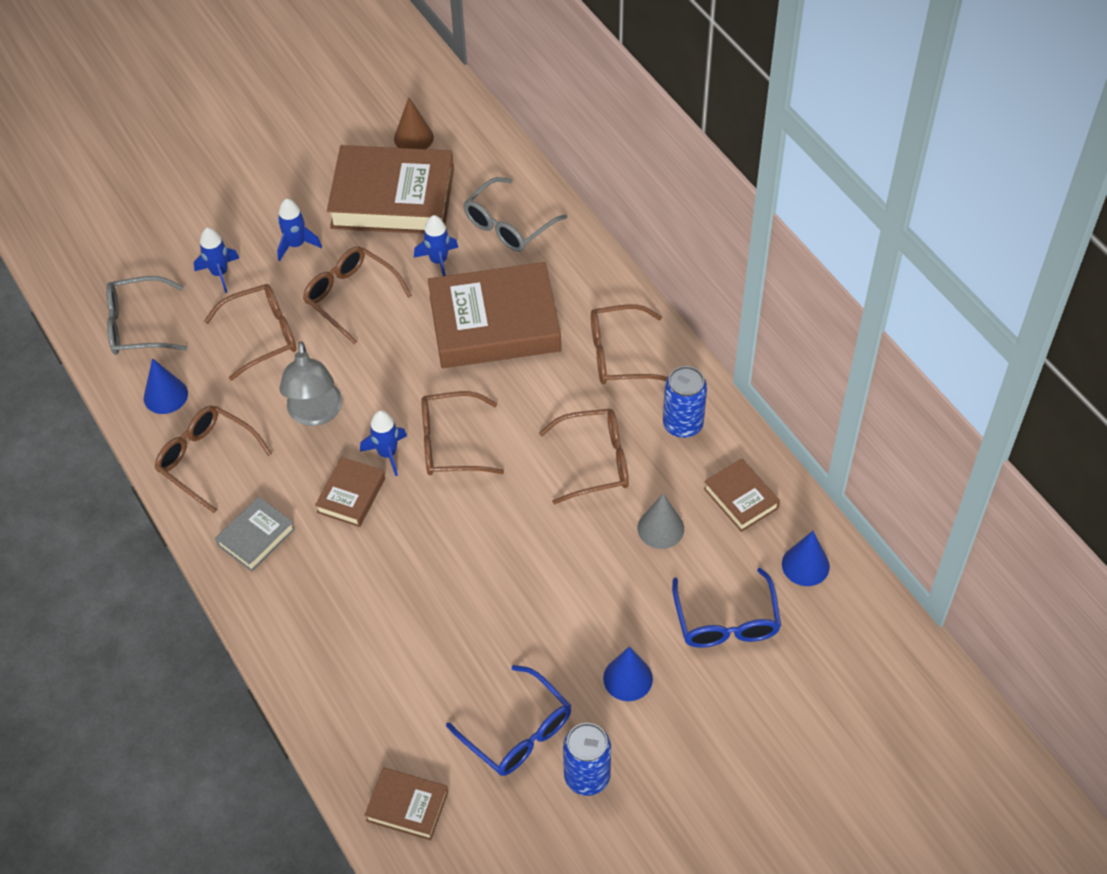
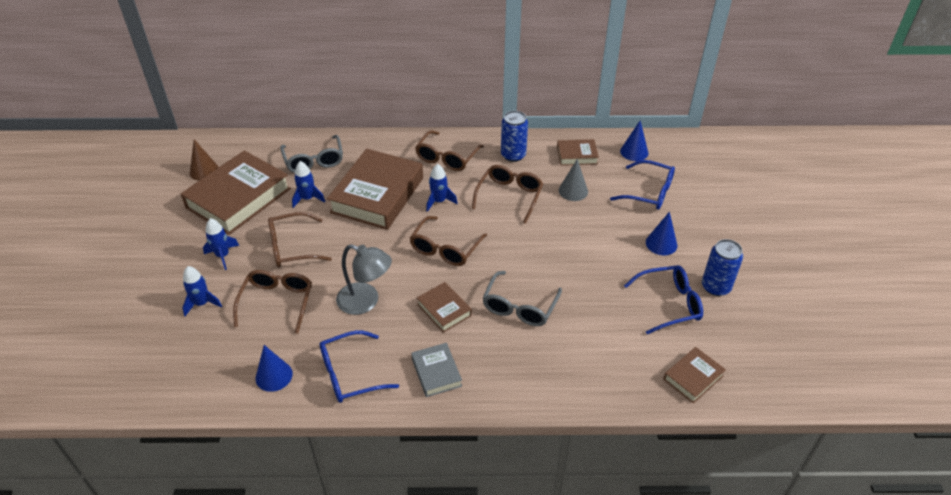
camera: 60 degrees left, 10 degrees down
(138, 325) = (197, 367): grey glasses -> grey glasses (520, 306)
(207, 460) = (350, 374): brown glasses -> blue glasses
(387, 453) = (427, 280): blue rocket -> blue rocket (439, 201)

